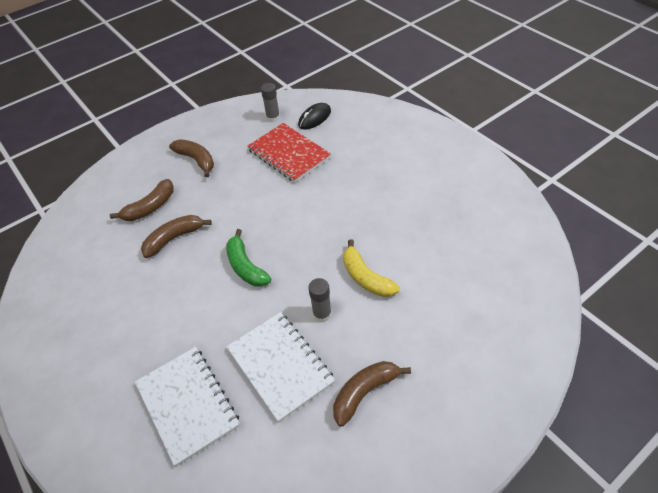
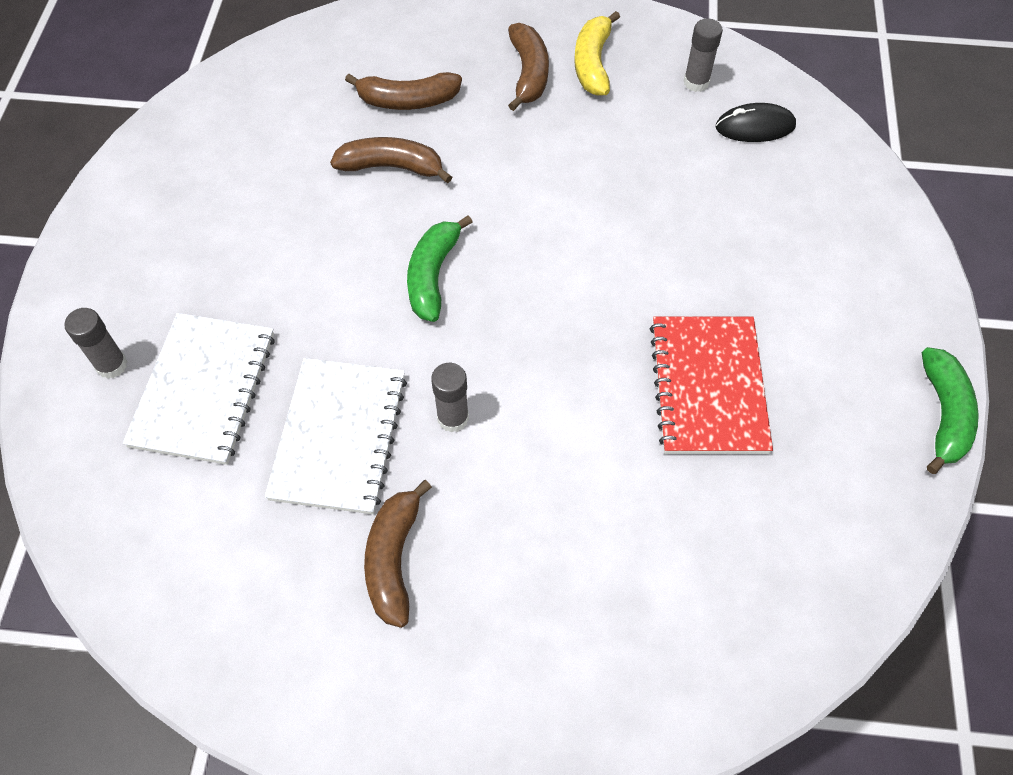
camera: 40 degrees right, 10 degrees up
(121, 437) = (112, 365): none -> grey glue stick
(289, 154) = (656, 157): red notebook -> red notebook (708, 387)
(364, 392) = (393, 559): brown banana -> brown banana turned 90 degrees counterclockwise
(366, 277) = (558, 419): yellow banana -> yellow banana (593, 63)
(493, 164) = (943, 415): none -> green banana

